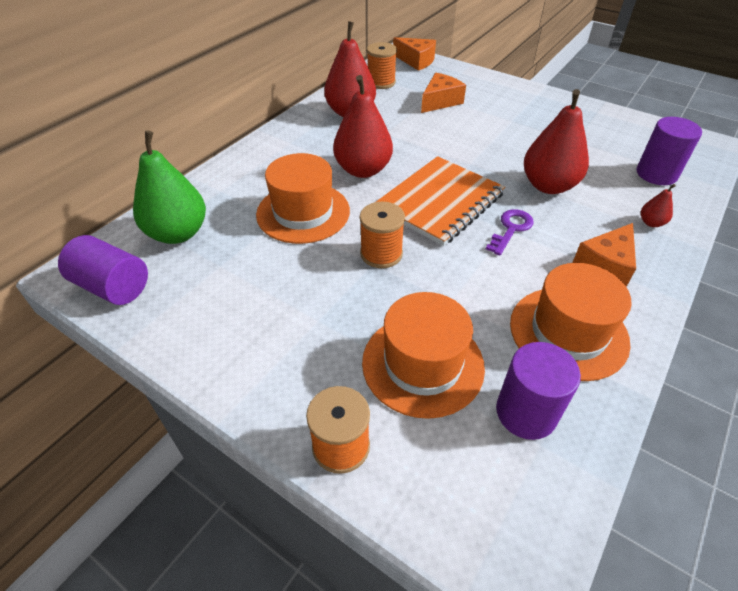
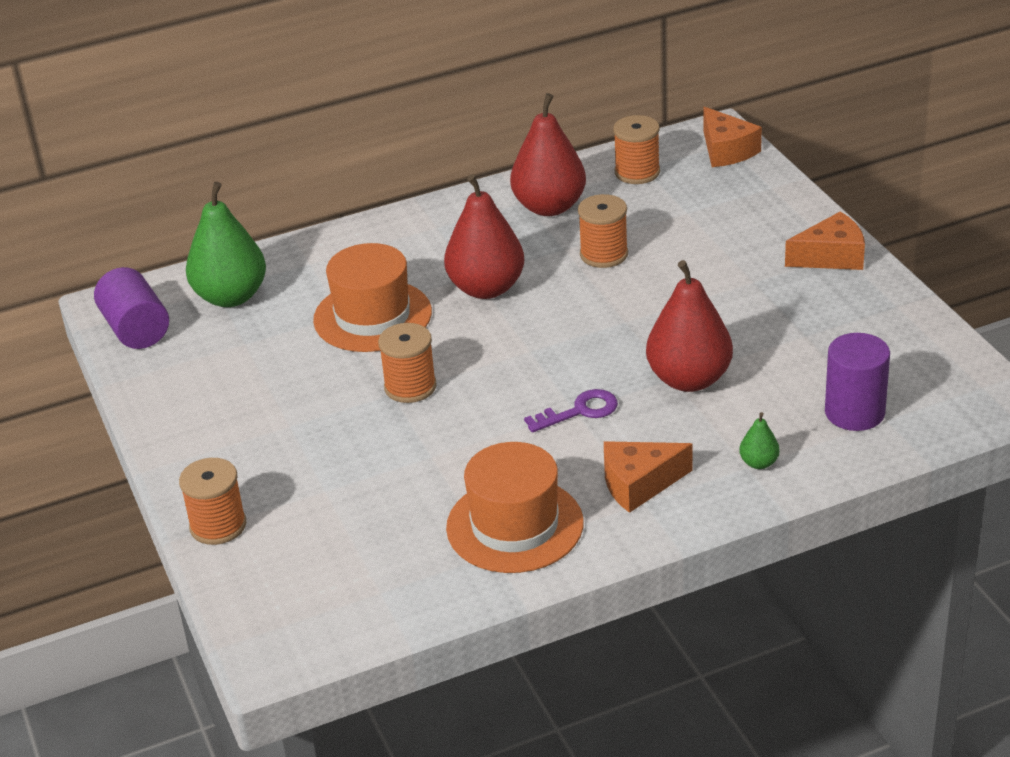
camera: 35 degrees right, 10 degrees down
(413, 129) = (604, 254): none -> orange spool
(422, 364) = (346, 496): orange hat -> none
(439, 202) = (533, 354): orange notebook -> none
(440, 101) = (686, 225): orange cheese -> orange cheese (831, 257)
(526, 412) = (395, 567): purple cylinder -> none
(651, 223) = (759, 463): red pear -> green pear

